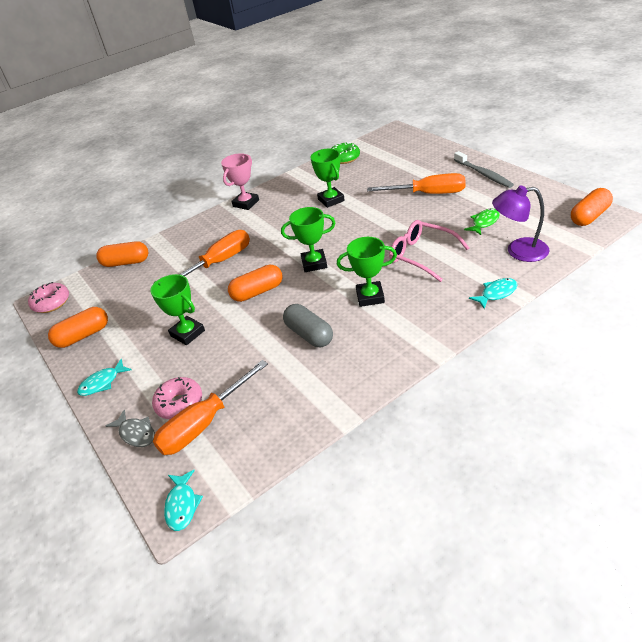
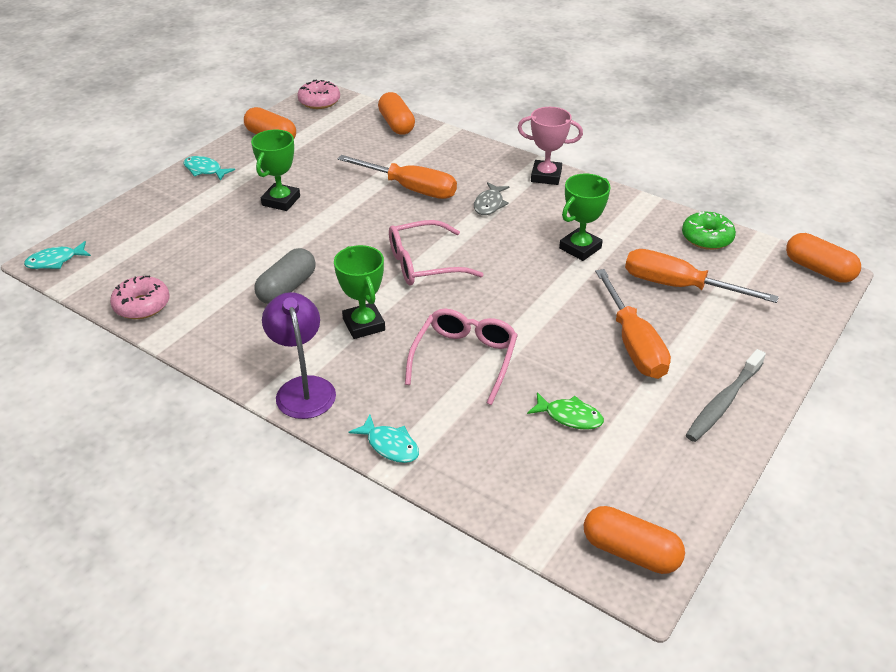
camera: 65 degrees right, 0 degrees up
(136, 433) = (140, 210): grey fish -> grey fish (489, 204)
(179, 403) = (177, 225): pink donut -> pink donut (142, 305)
(204, 423) = (151, 247): orange screwdriver -> orange screwdriver (678, 286)
(257, 292) = (359, 231): orange capsule -> orange capsule (818, 270)
(314, 263) = (424, 264): green trophy -> pink glasses
(518, 251) = (500, 463): purple lamp -> purple lamp (303, 388)

